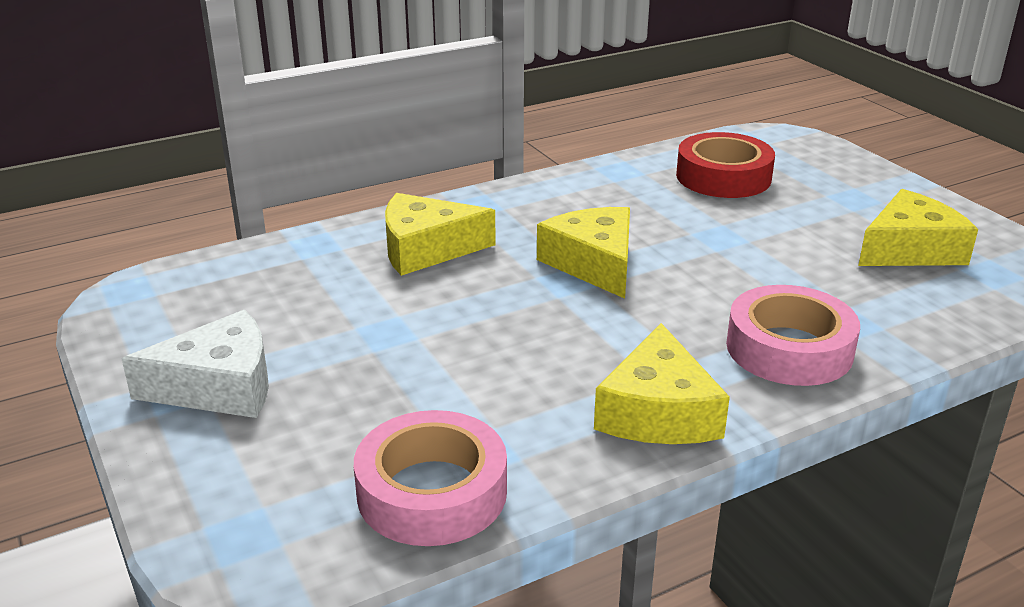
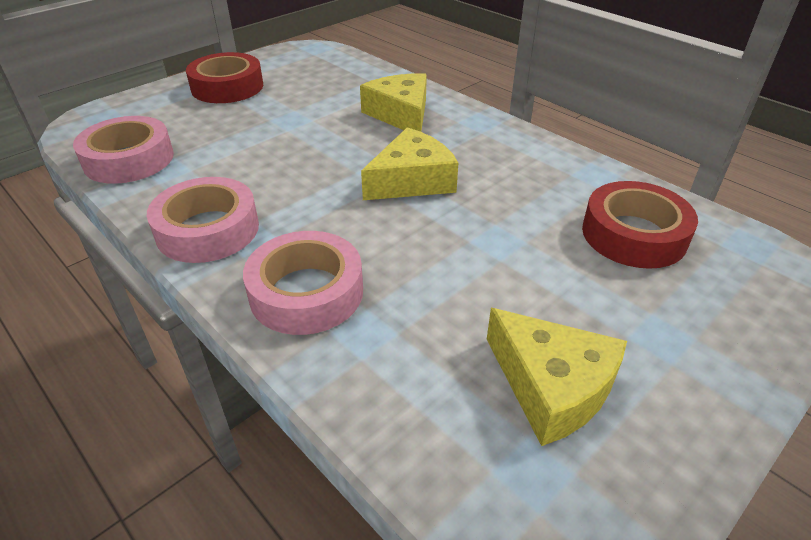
camera: 75 degrees right, 10 degrees up
(219, 386) = (227, 87): white cheese -> red tape
(658, 412) = (208, 230): yellow cheese -> pink tape

